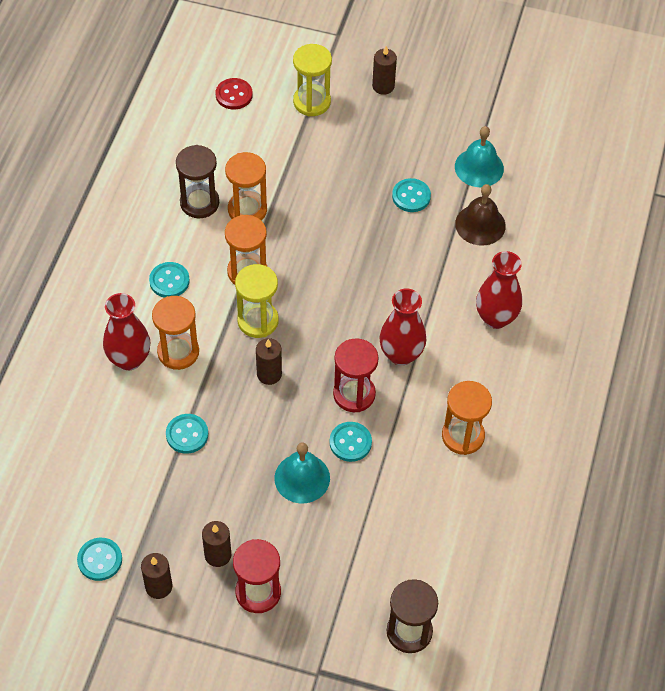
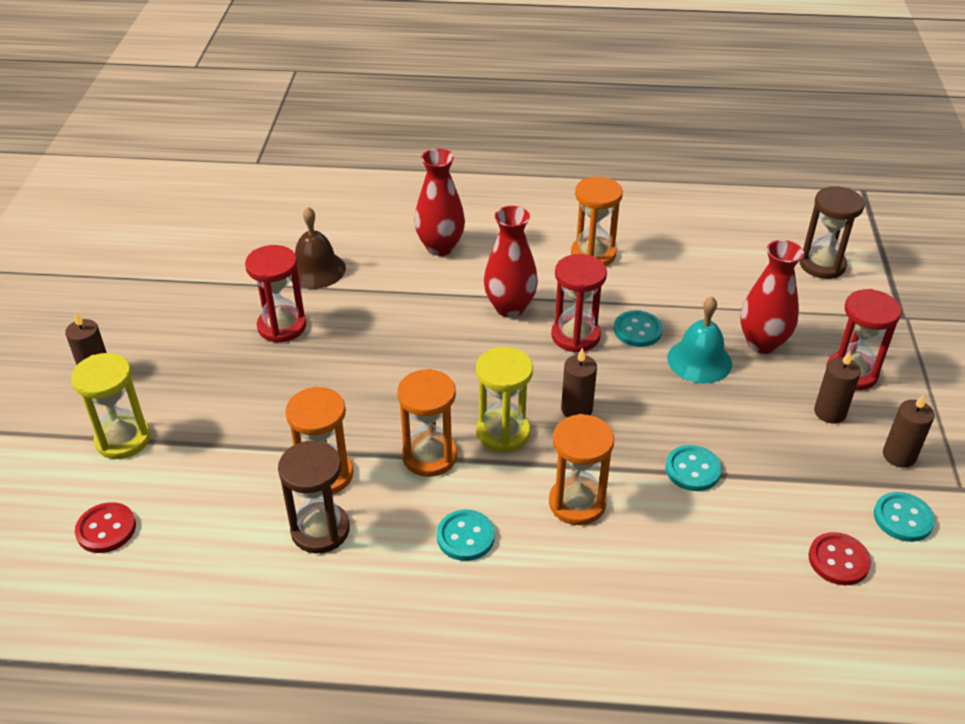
camera: 100 degrees left, 15 degrees down
(78, 500) = (838, 560): none -> red button
(129, 359) = (607, 554): red vase -> red vase (762, 343)
(411, 196) = (282, 326): turquoise button -> red hourglass
(479, 167) = (231, 279): turquoise bell -> none

